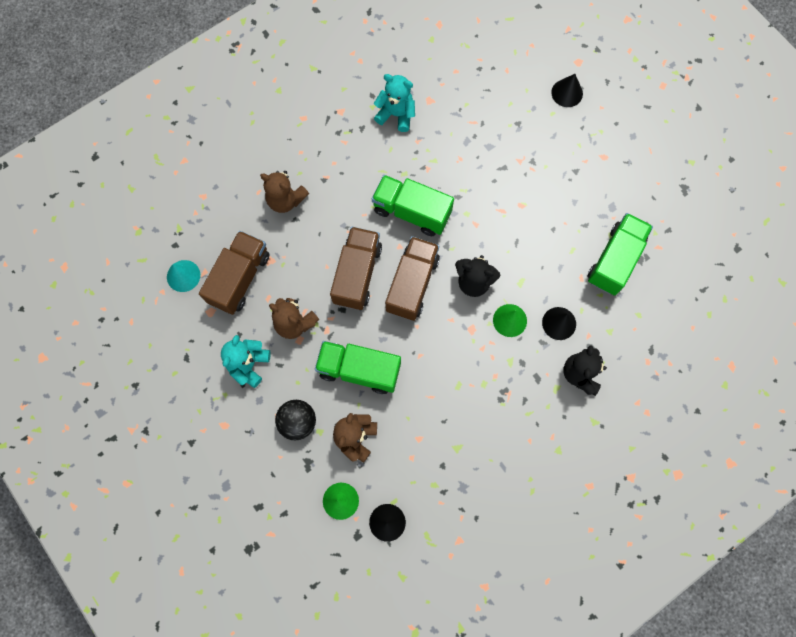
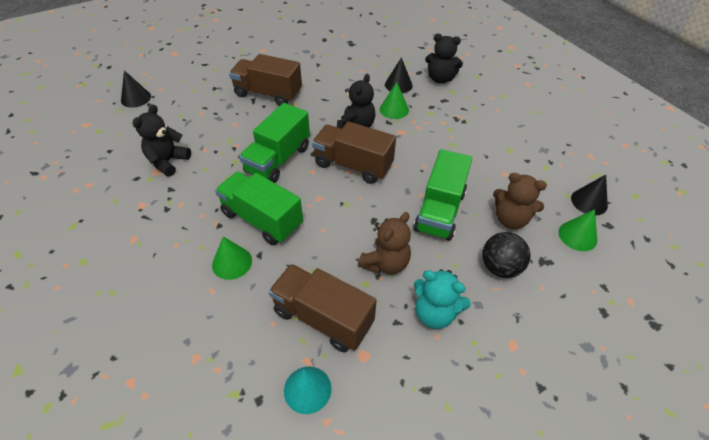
camera: 85 degrees left, 25 degrees down
(286, 200) = (232, 262): brown teddy bear -> green cone
(357, 274) = (336, 205): brown truck -> brown truck (268, 94)
(396, 114) = (168, 162): turquoise teddy bear -> black teddy bear
(567, 93) = (199, 61): black cone -> black cone (136, 98)
(614, 260) = (350, 54): green truck -> green truck (262, 219)

